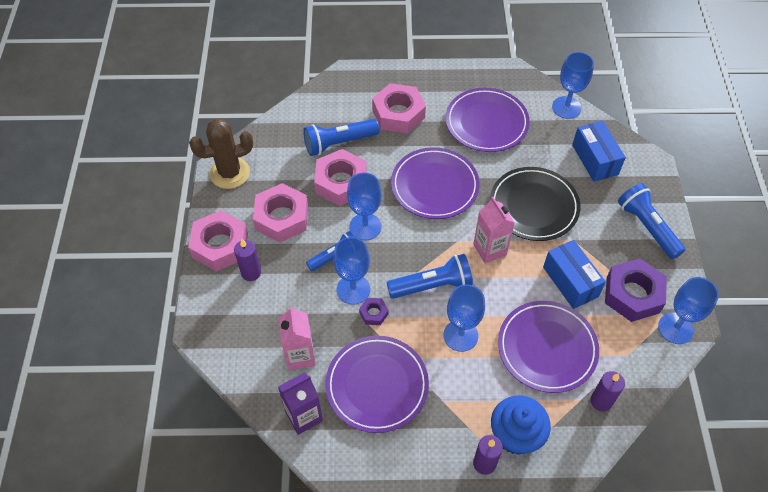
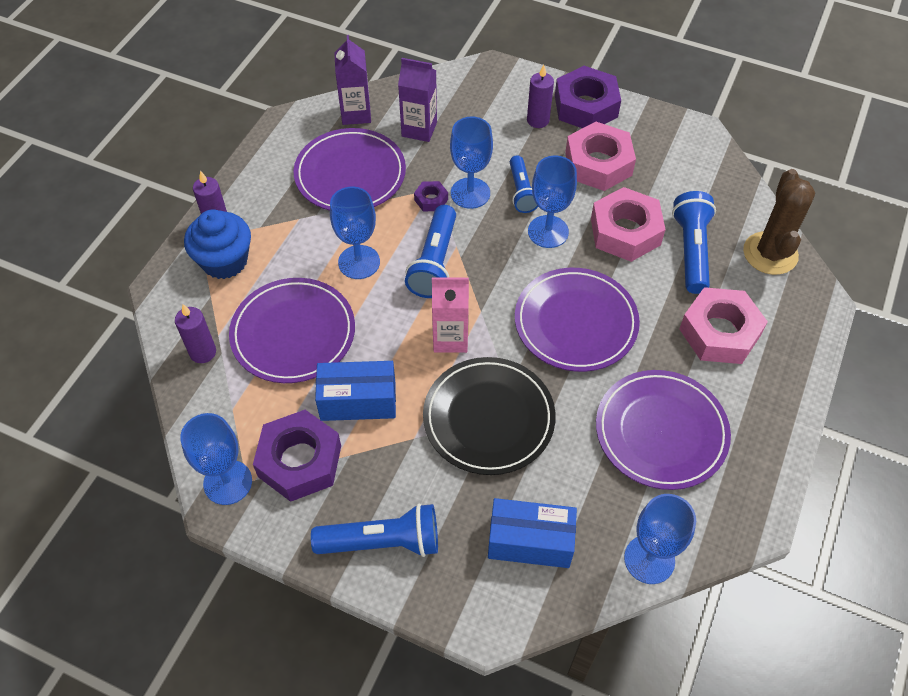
camera: 115 degrees right, 0 degrees up
(220, 245) = (586, 106): pink nut -> purple nut
(230, 173) = (686, 138): brown cactus -> brown cactus (770, 253)
(300, 355) = (419, 129): pink carton -> purple carton

